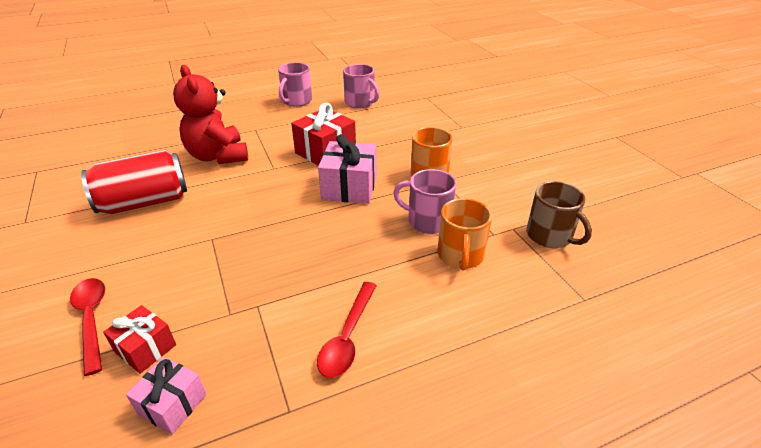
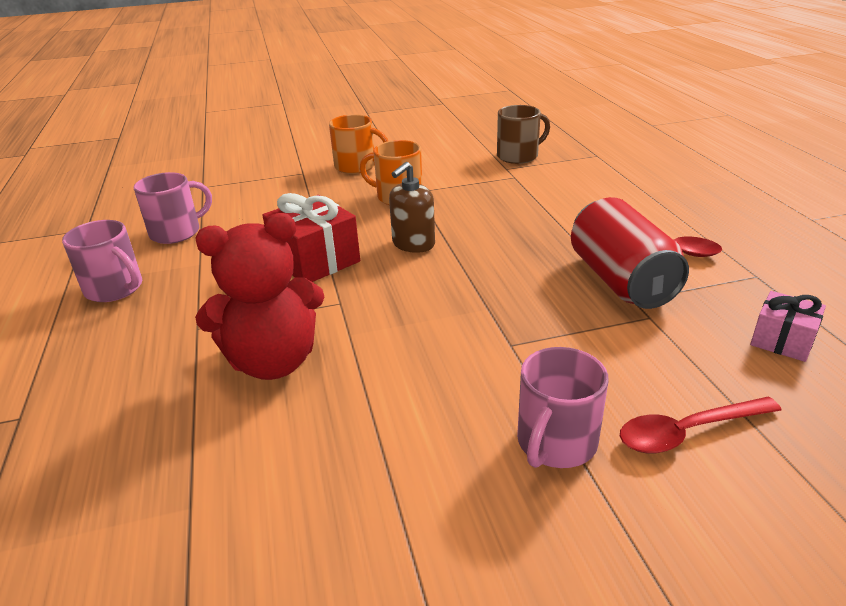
camera: 80 degrees left, 5 degrees down
(145, 202) = (400, 432): red can -> red can (621, 280)
(145, 348) = (720, 372): red gift -> none
(349, 187) = (413, 244): pink gift -> brown soap dispenser
(428, 221) = (489, 203): pink mug -> pink mug (555, 443)
(460, 255) = (545, 193): orange mug -> orange mug (356, 166)

